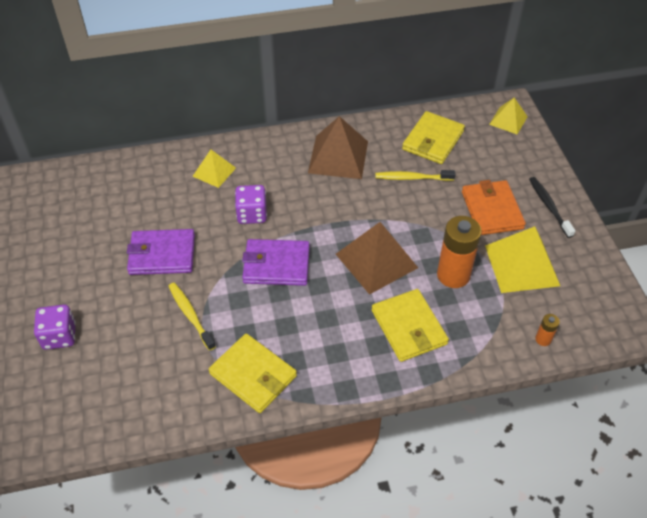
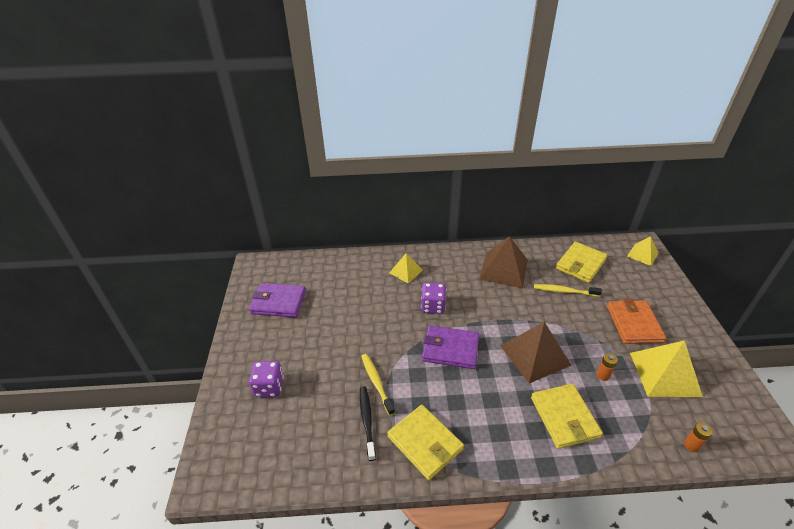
camera: 10 degrees right, 10 degrees down
(162, 254) = (359, 330): purple wallet -> purple wallet (278, 302)
(453, 275) = (603, 375): orange battery -> orange battery, size x0.45
(549, 206) = (684, 326): black toothbrush -> black toothbrush (367, 420)

